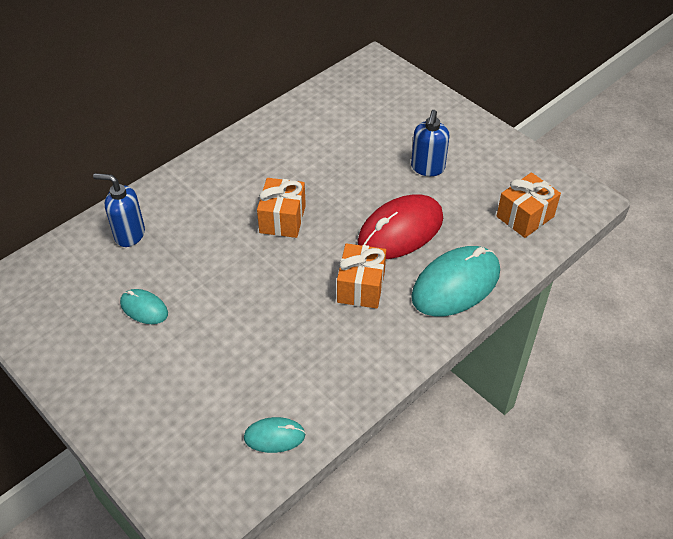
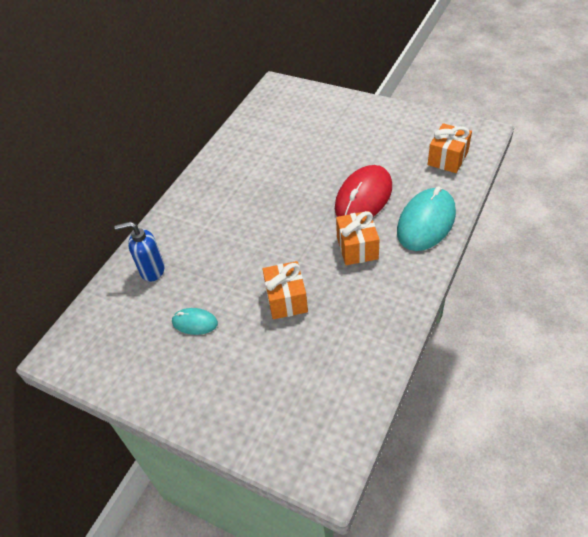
camera: 15 degrees left, 0 degrees up
(274, 436) = (353, 383): turquoise mouse -> none
(282, 219) = (269, 218): orange gift -> orange gift (286, 299)
(427, 168) = (358, 147): blue soap dispenser -> none

